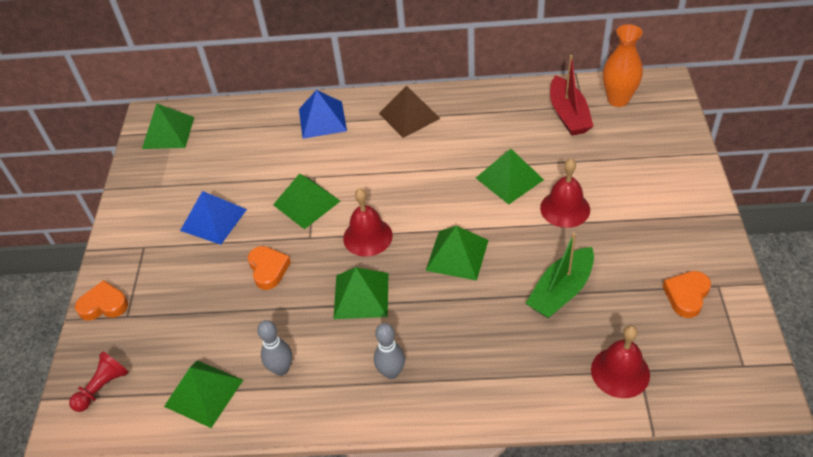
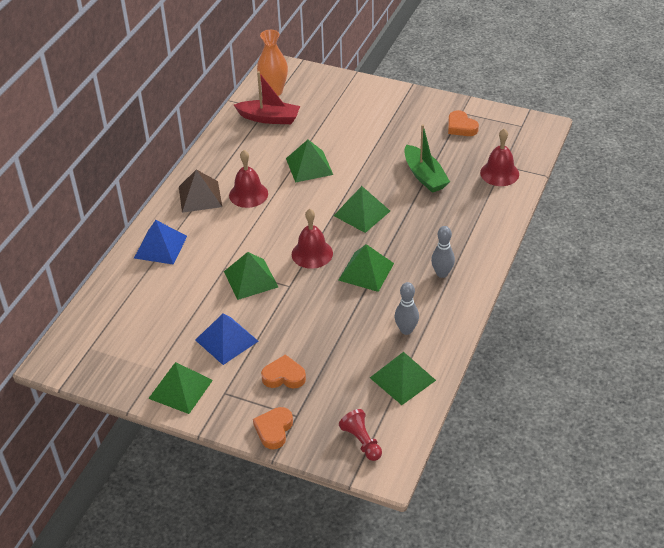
camera: 70 degrees left, 5 degrees down
(168, 132) = (87, 352): green pyramid -> green pyramid (180, 389)
(268, 269) = (306, 317): orange heart -> orange heart (284, 376)
(565, 208) = (356, 150): red bell -> red bell (248, 194)

